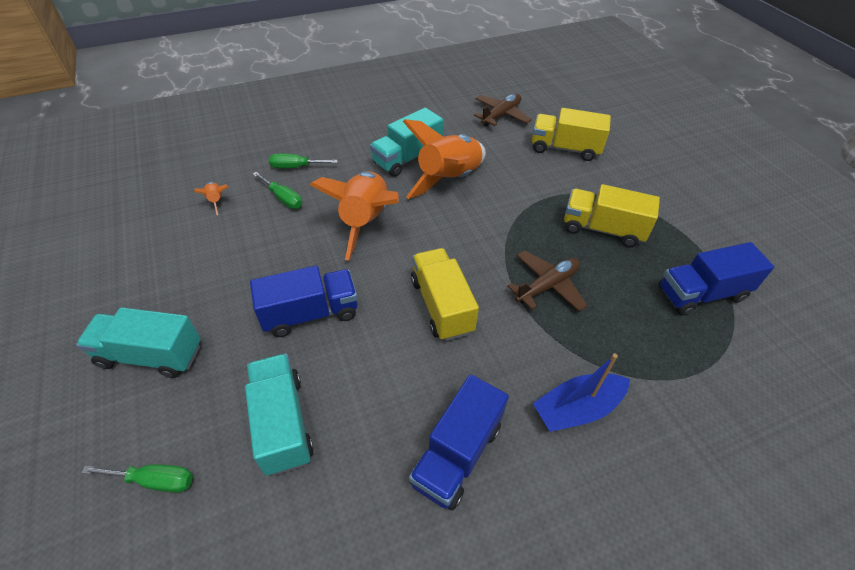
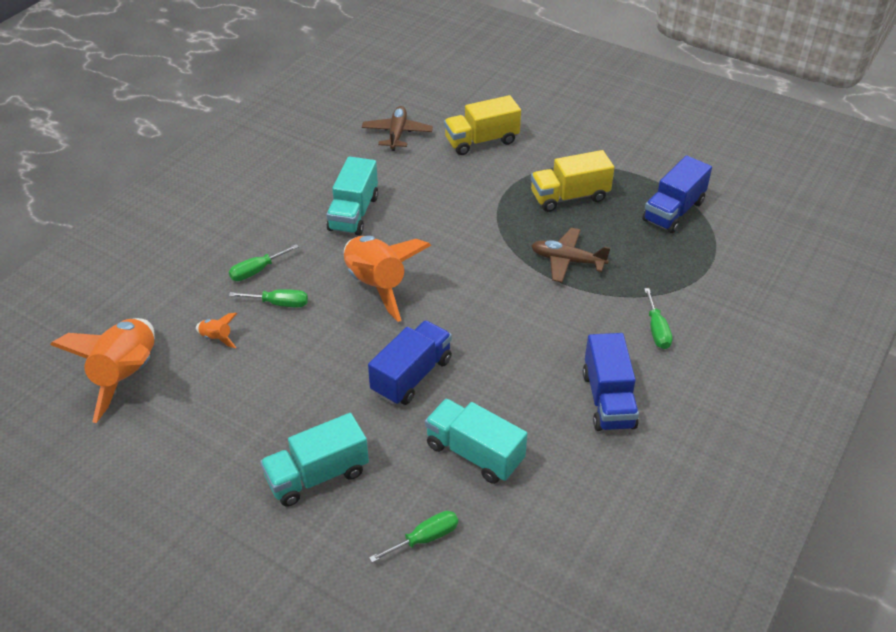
camera: 35 degrees left, 5 degrees down
(441, 306) = (505, 315): yellow truck -> none
(449, 179) = (410, 214): orange rocket -> orange rocket (127, 376)
(547, 286) = (567, 261): brown plane -> brown plane turned 90 degrees counterclockwise
(577, 409) = (657, 330): blue boat -> green screwdriver

